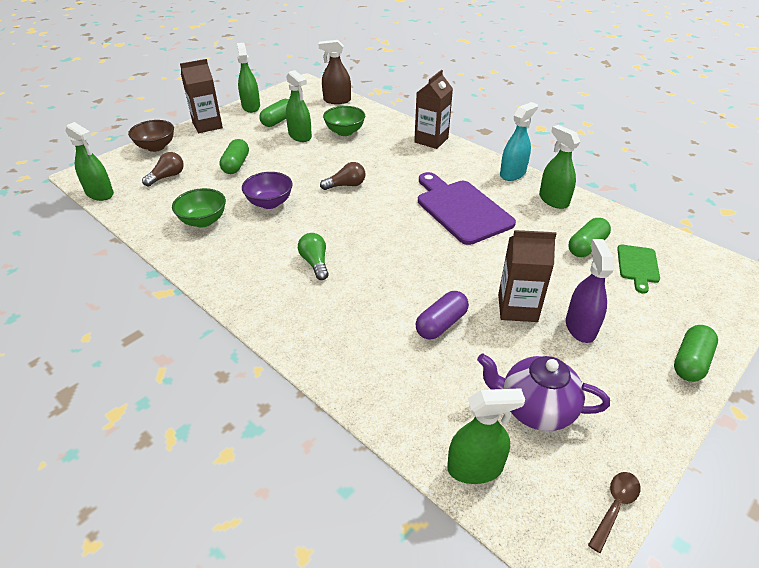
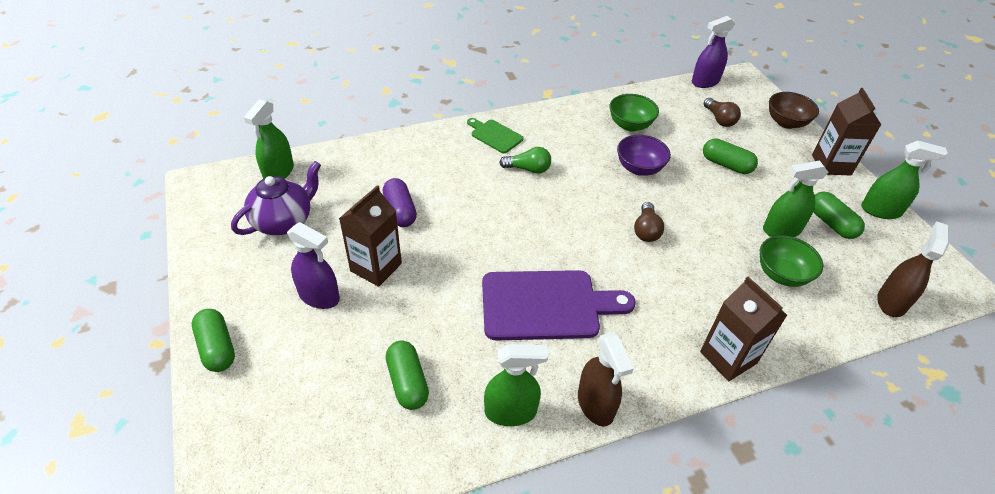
camera: 115 degrees right, 5 degrees up
(100, 193) = (705, 82): green spray bottle -> purple spray bottle
(512, 174) = (595, 404): turquoise spray bottle -> brown spray bottle
(615, 506) = (192, 217): brown spoon -> none
(638, 266) = (343, 409): green cutting board -> green cutting board (495, 135)

